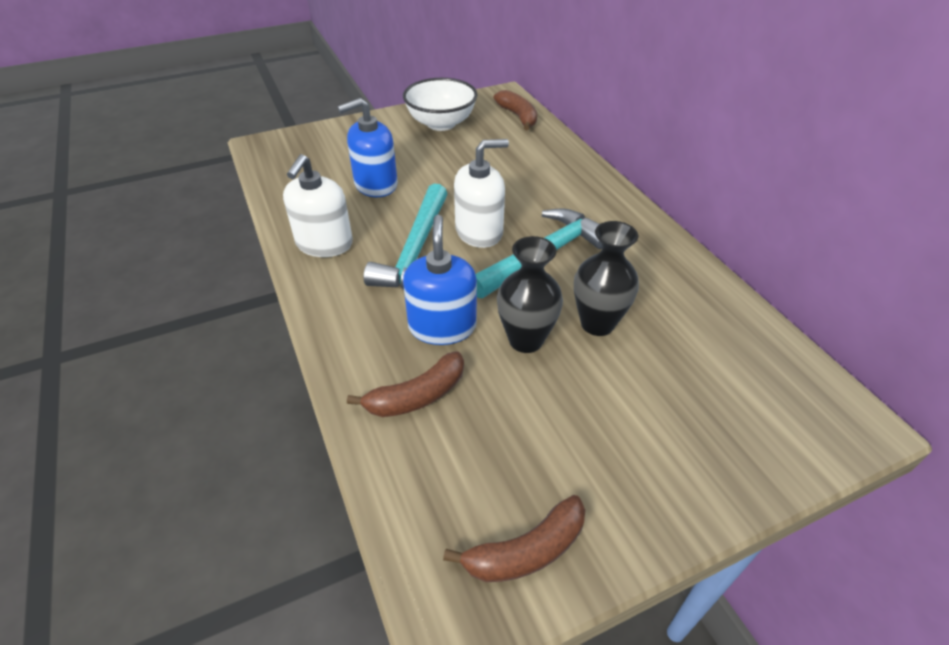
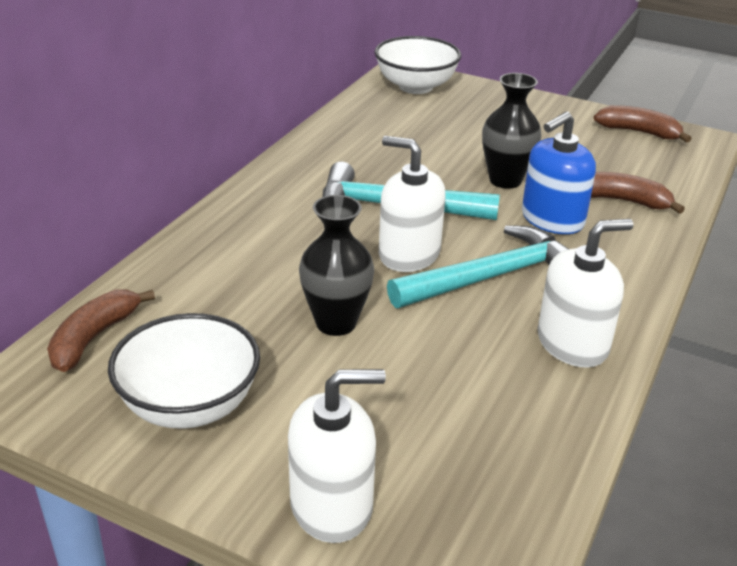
camera: 130 degrees left, 10 degrees down
(344, 132) = (332, 505): none -> white soap dispenser
(375, 184) = (424, 374): blue soap dispenser -> none
(597, 324) = (443, 159): black vase -> black vase (336, 323)
(797, 407) = (415, 87): none -> white bowl

